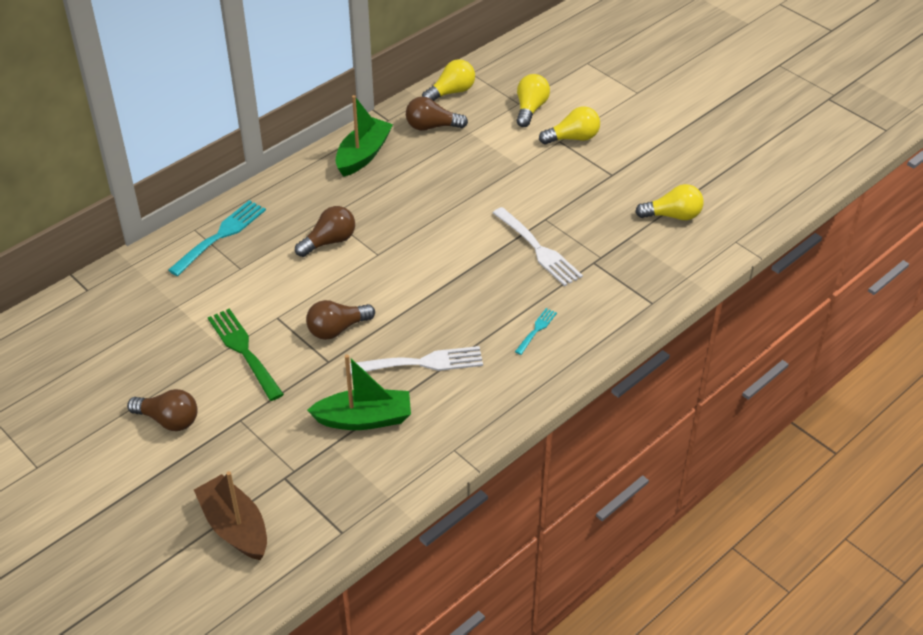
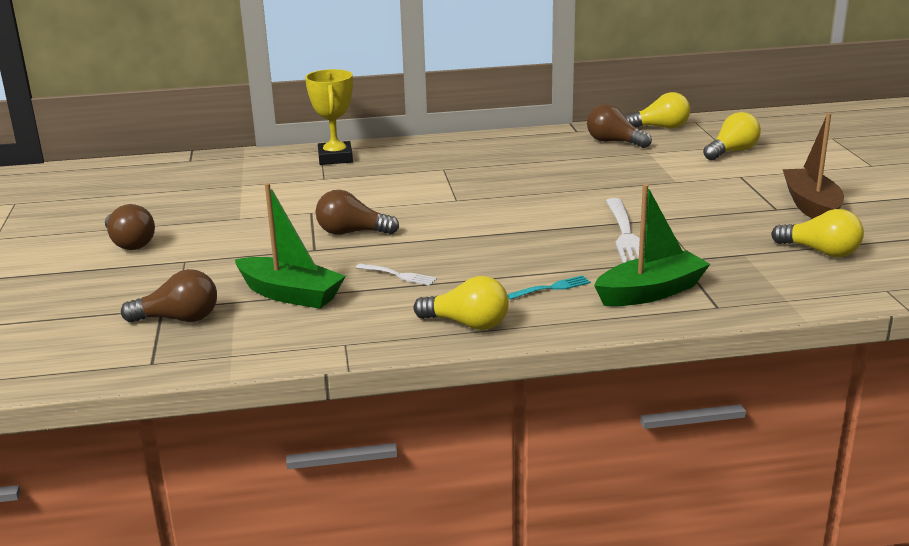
camera: 35 degrees right, 20 degrees down
(220, 236) = (335, 158): turquoise fork -> yellow trophy
(235, 527) = (70, 324): brown boat -> brown boat (811, 206)
(244, 351) = (253, 223): green fork -> none
(329, 241) = (423, 182): brown light bulb -> brown light bulb (179, 319)
(363, 155) = (525, 144): green boat -> green boat (650, 292)
(421, 363) = (398, 275): white fork -> white fork, size x0.52
(573, 138) = (758, 177): yellow light bulb -> yellow light bulb (467, 324)

